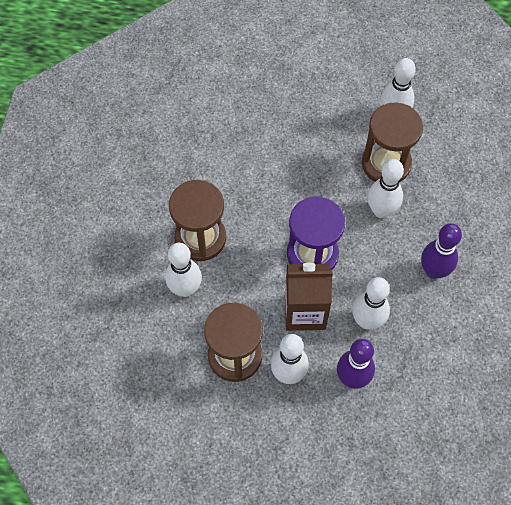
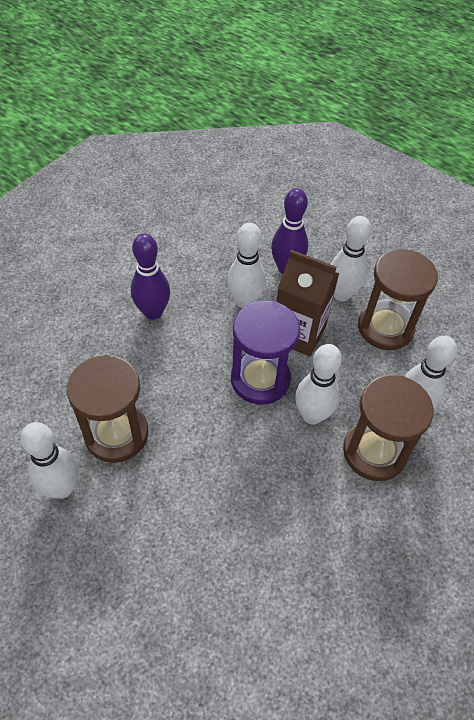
camera: 155 degrees left, 10 degrees down
(381, 210) = (160, 388): white bowling pin -> white bowling pin (312, 415)

